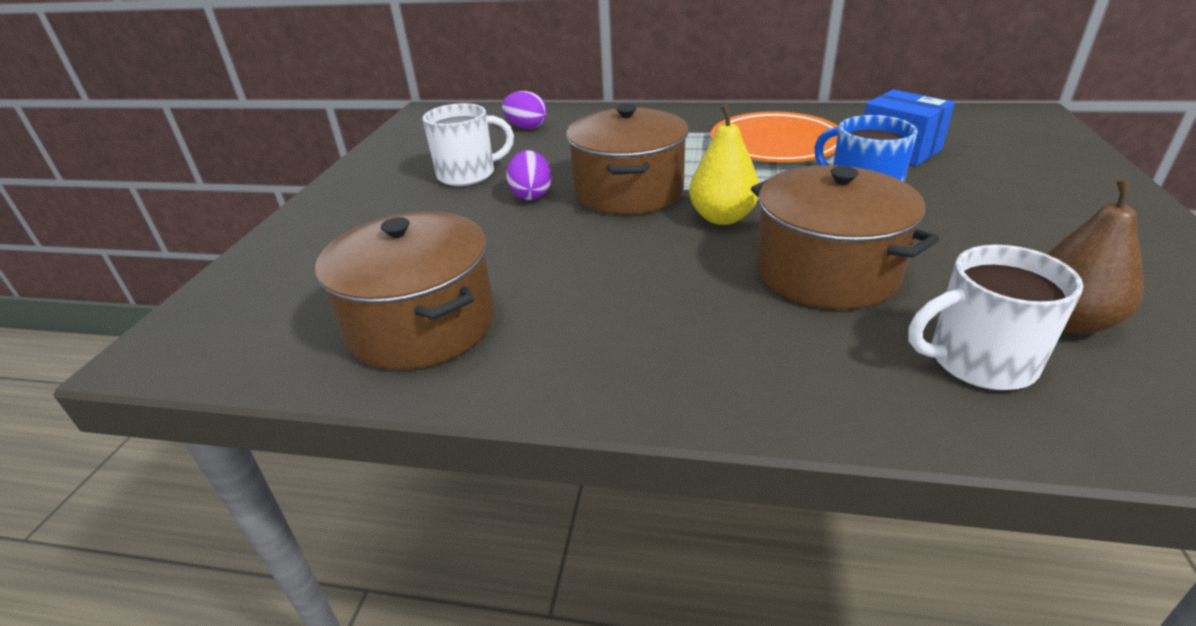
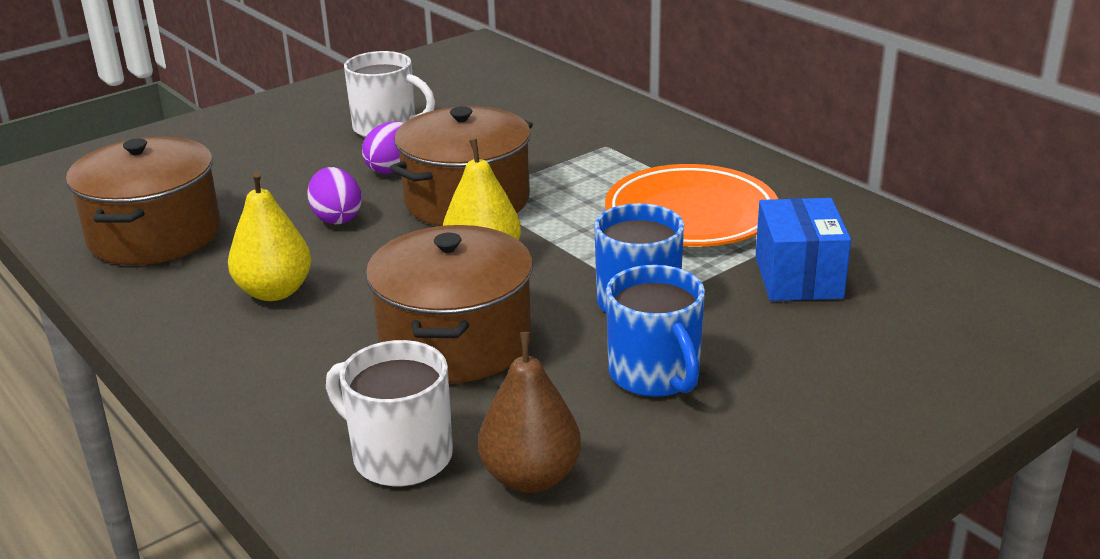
camera: 40 degrees right, 5 degrees down
(526, 127) = (519, 97): purple egg -> purple egg (336, 218)
(628, 310) = (274, 292): none -> yellow pear
(967, 228) = (655, 375): none -> blue mug

